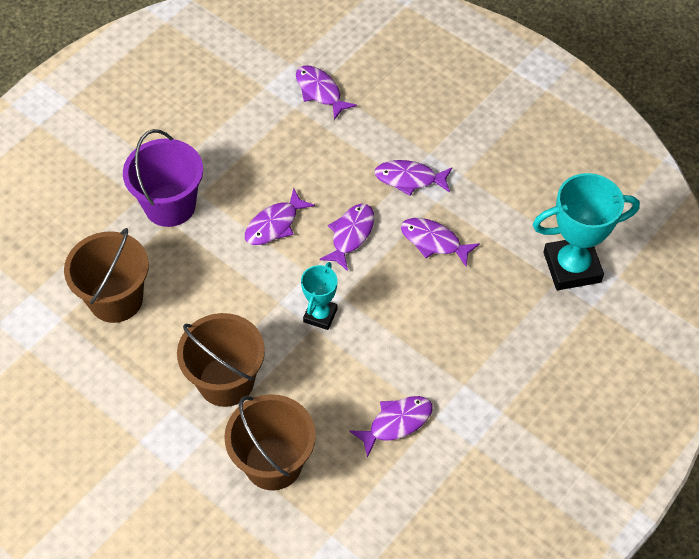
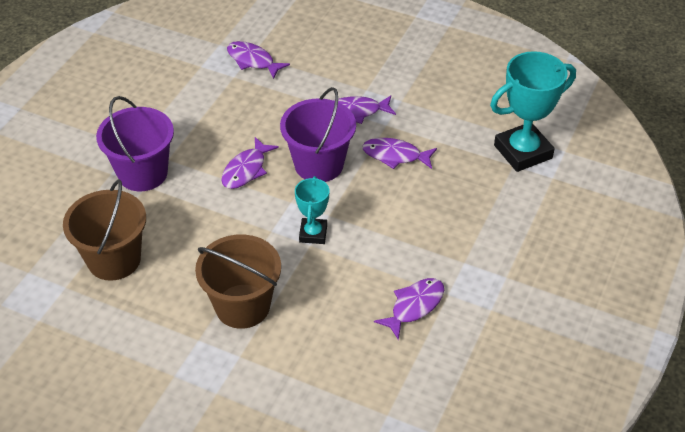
camera: 15 degrees left, 10 degrees down
(273, 463) = (311, 365): brown bucket -> none
(351, 235) = (319, 165): purple fish -> purple bucket

